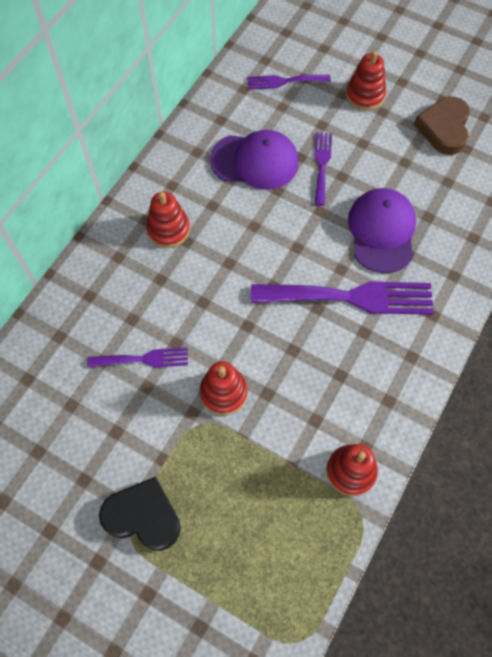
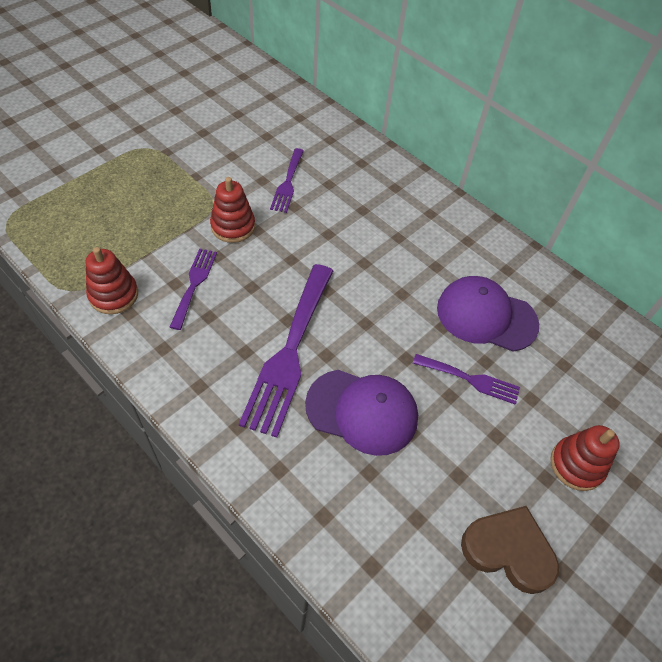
camera: 100 degrees right, 10 degrees down
(143, 516) = (157, 157): black heart -> none
(168, 229) = (415, 227): red stacking toy -> none
(255, 161) = (486, 316): purple cap -> purple cap turned 90 degrees clockwise
(284, 81) = (604, 378): purple fork -> purple fork (194, 284)

